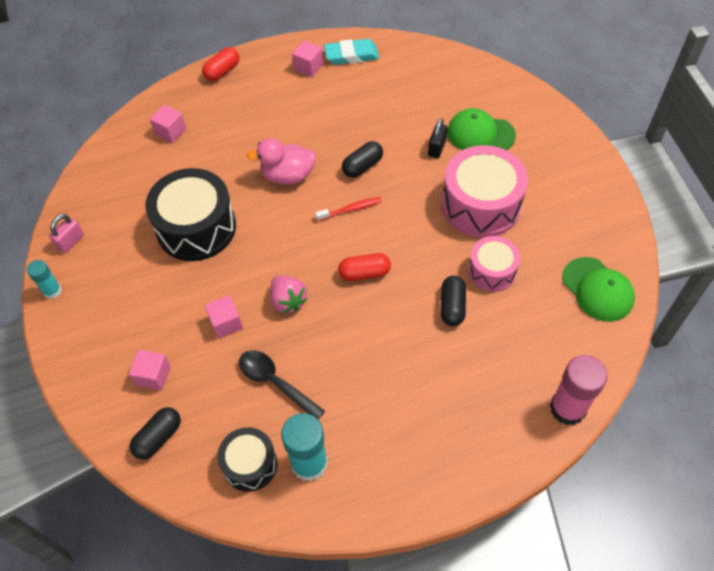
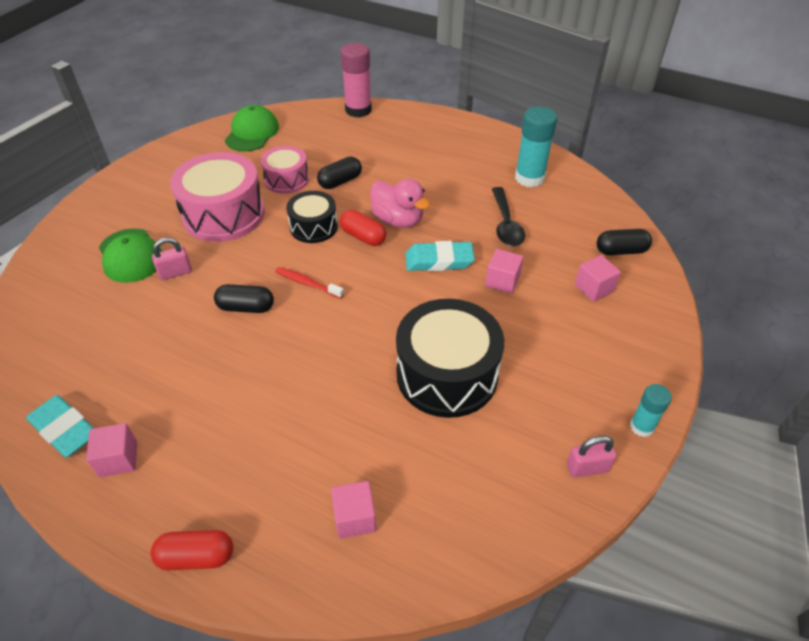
camera: 135 degrees left, 10 degrees down
(250, 464) = (568, 200): black drum -> black drum (313, 227)
(287, 176) = (312, 353): pink duck -> pink duck (398, 220)
(288, 301) = (439, 260): pink strawberry -> turquoise eraser
(437, 148) = (175, 272): black padlock -> pink padlock

